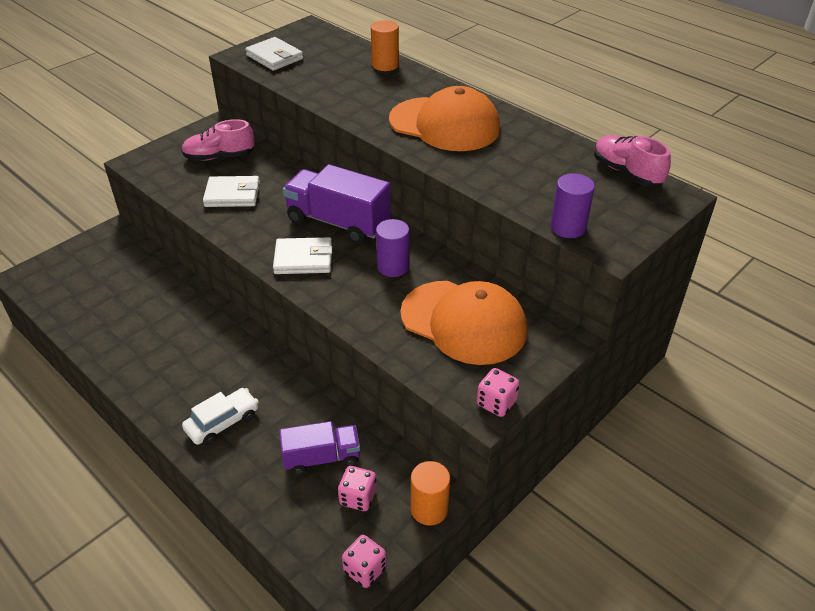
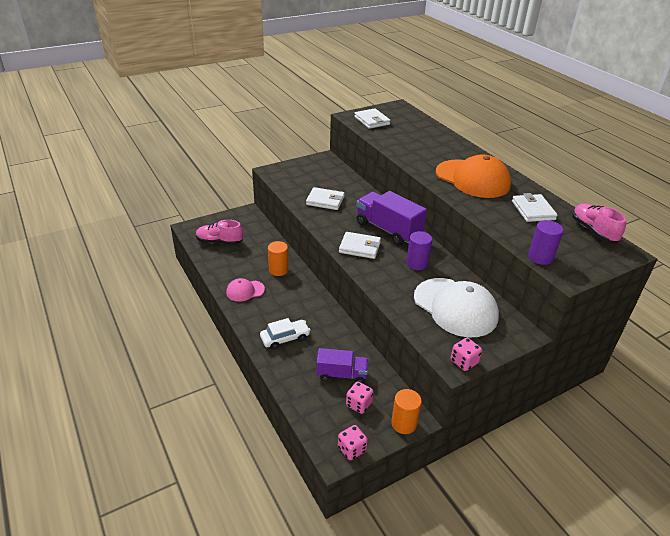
camera: 15 degrees right, 5 degrees down
(141, 361) = (245, 291): none -> pink cap
(219, 157) = (323, 177): pink shoe -> pink shoe (219, 242)
(385, 65) = (442, 136): orange cylinder -> orange cylinder (278, 270)
(464, 322) = (455, 307): orange cap -> white cap
(539, 157) = (533, 210): none -> white wallet

